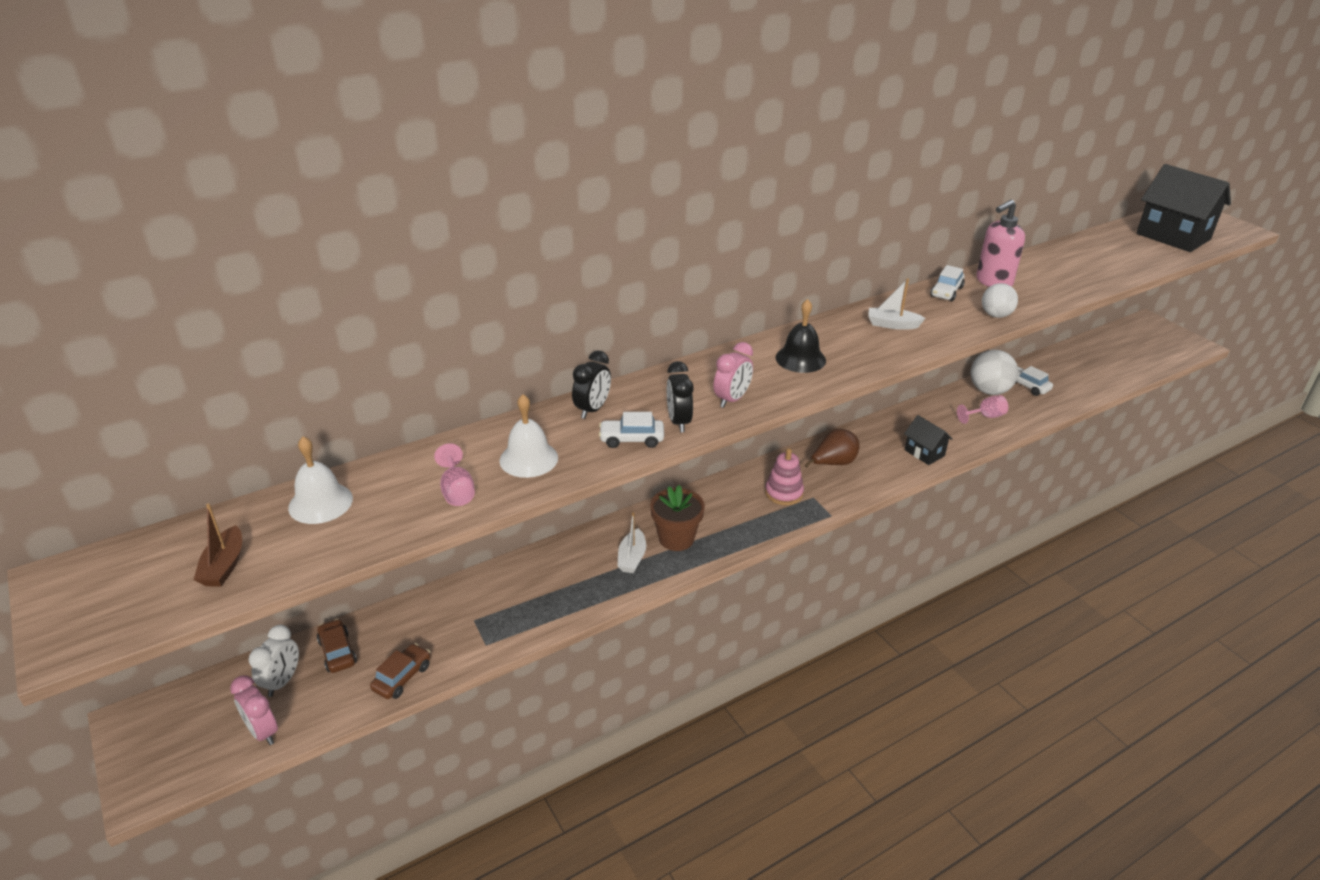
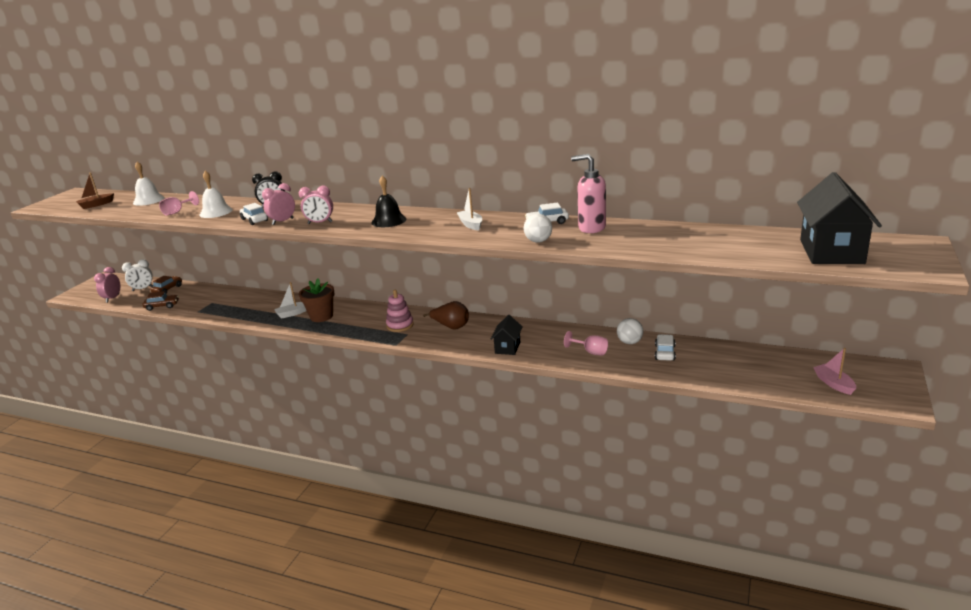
camera: 55 degrees right, 10 degrees down
(678, 422) = (282, 221): black clock -> pink clock
(989, 391) = (629, 342): white ball -> white ball, size x0.64
(1149, 352) = (834, 384): none -> pink boat

